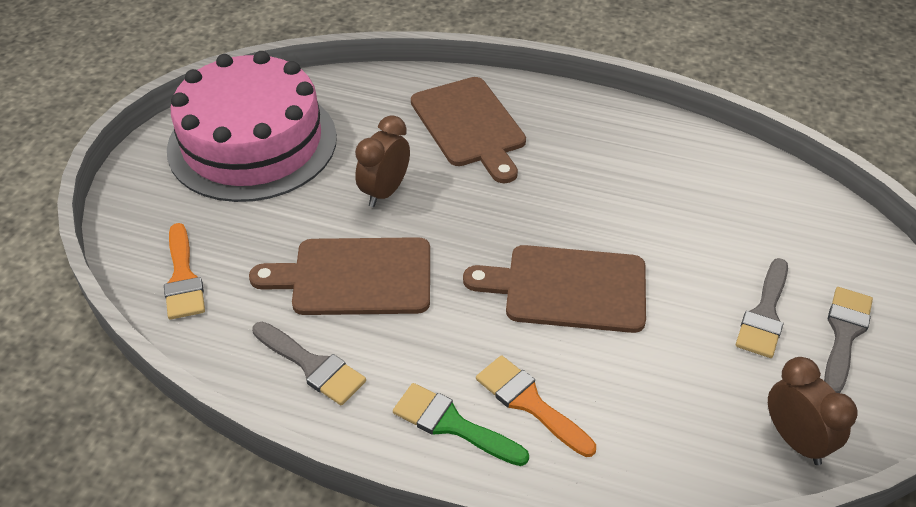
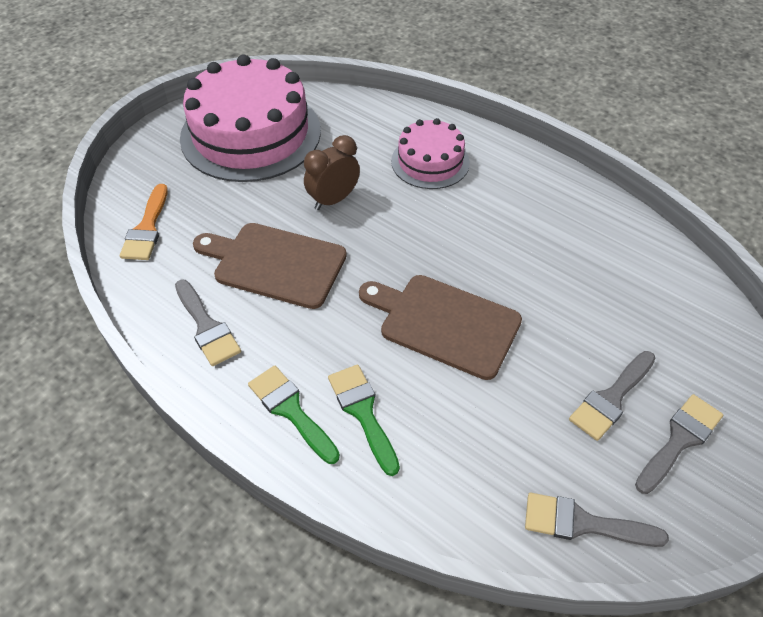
camera: 20 degrees right, 5 degrees up
(470, 126) = (430, 162): brown cutting board -> pink cake
(529, 402) = (363, 412): orange brush -> green brush
(795, 440) = (582, 523): brown clock -> grey brush

